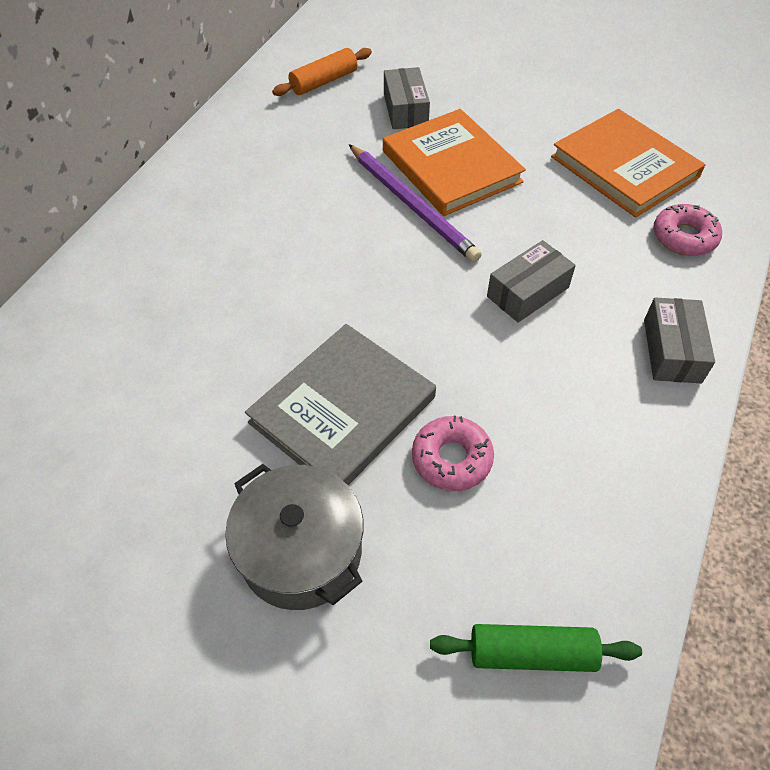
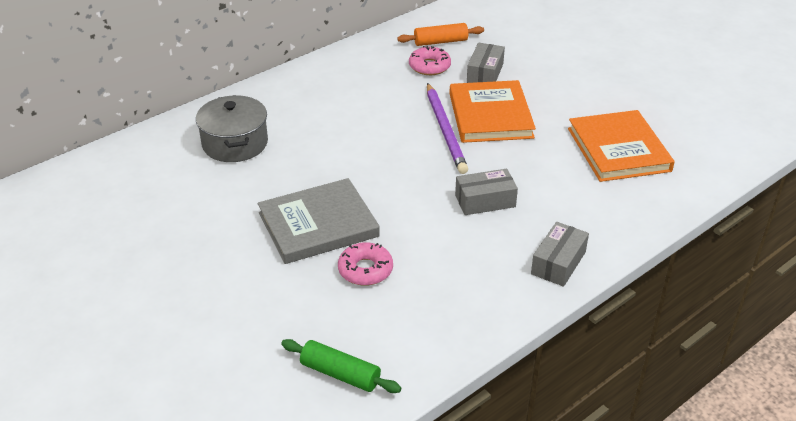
camera: 25 degrees right, 15 degrees down
(301, 551) = (245, 282): grey pot -> grey pot (235, 143)
(684, 237) = (626, 203): pink donut -> pink donut (429, 66)

